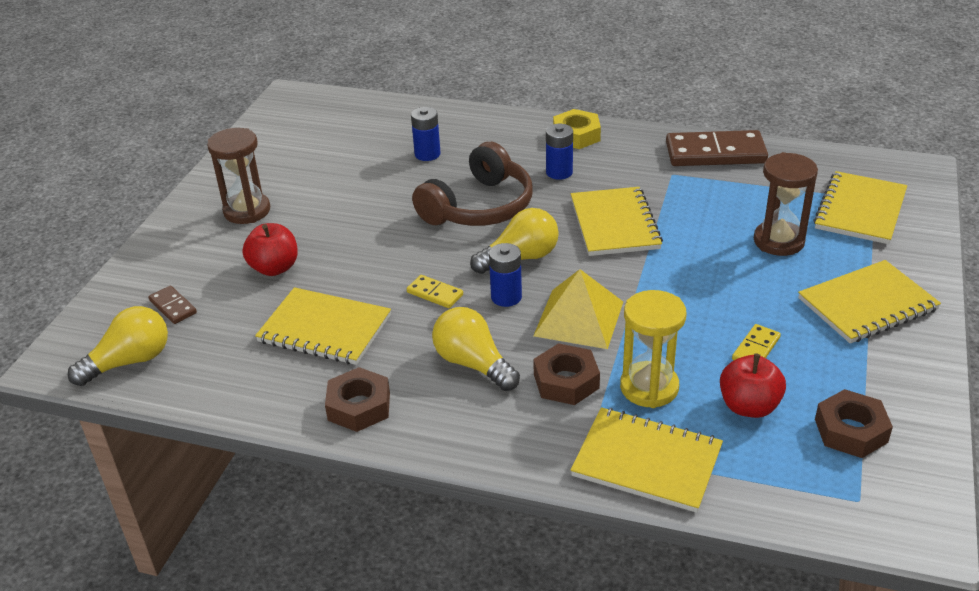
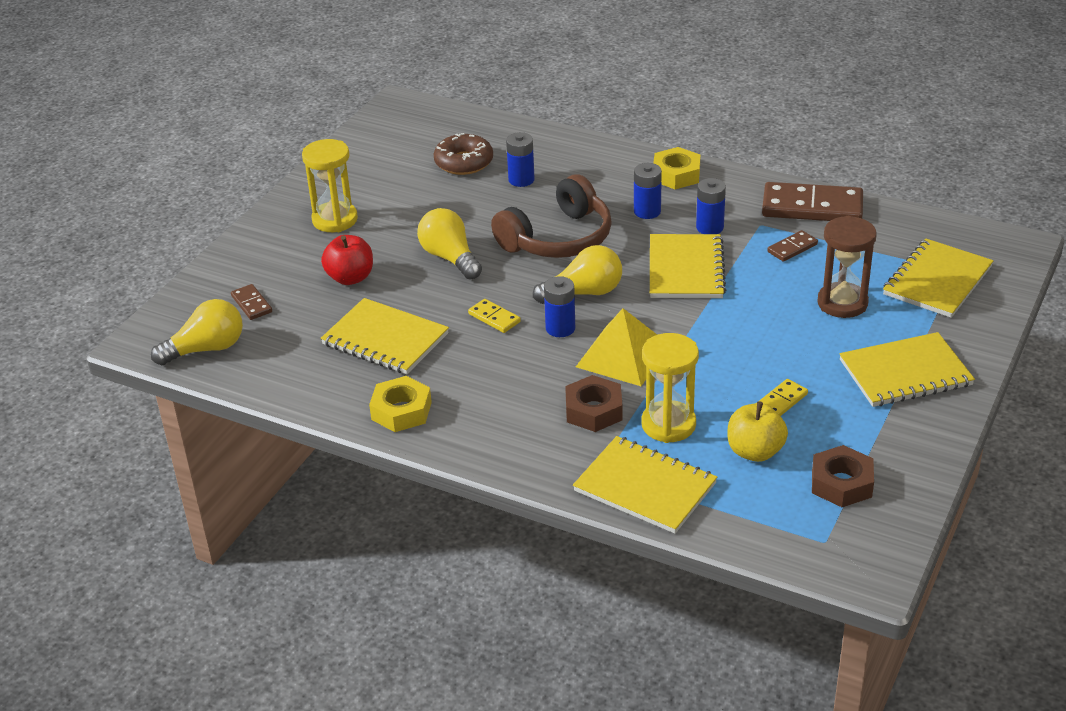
camera: 10 degrees right, 0 degrees up
(247, 211) = (335, 220): brown hourglass -> yellow hourglass
(359, 406) = (401, 411): brown nut -> yellow nut
(366, 143) = (464, 162): none -> brown donut
(473, 364) = (513, 385): yellow light bulb -> yellow light bulb (450, 258)
(624, 181) = (709, 227): none -> blue battery
(710, 193) = (792, 248): none -> brown domino
(749, 406) = (755, 451): red apple -> yellow apple

